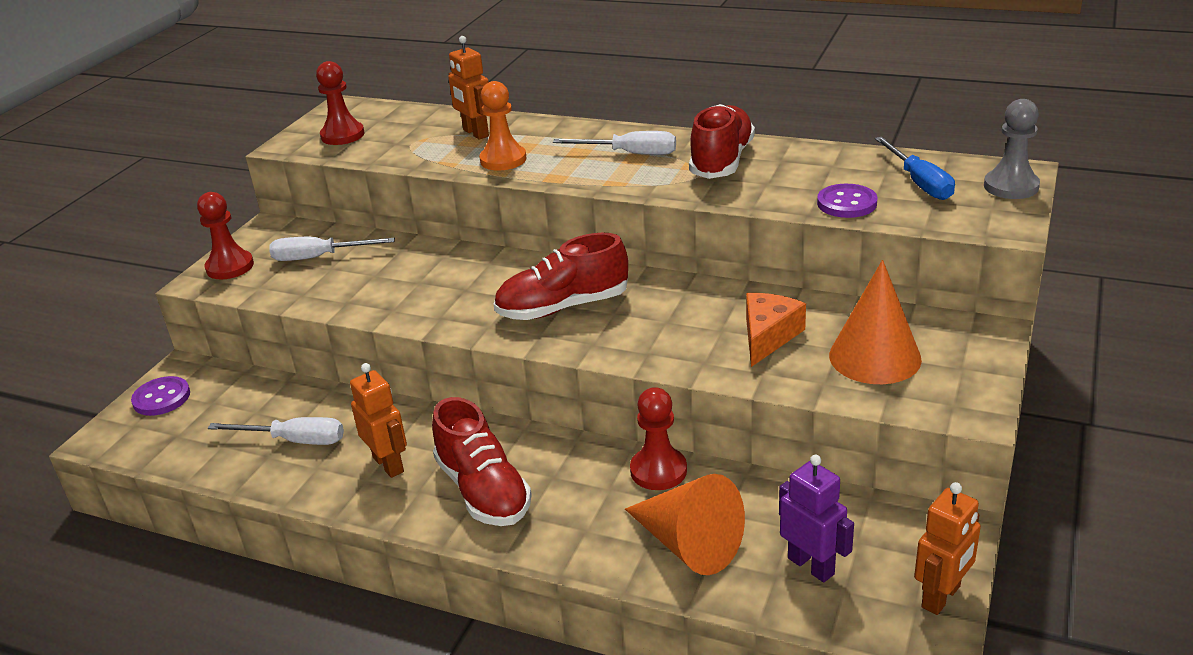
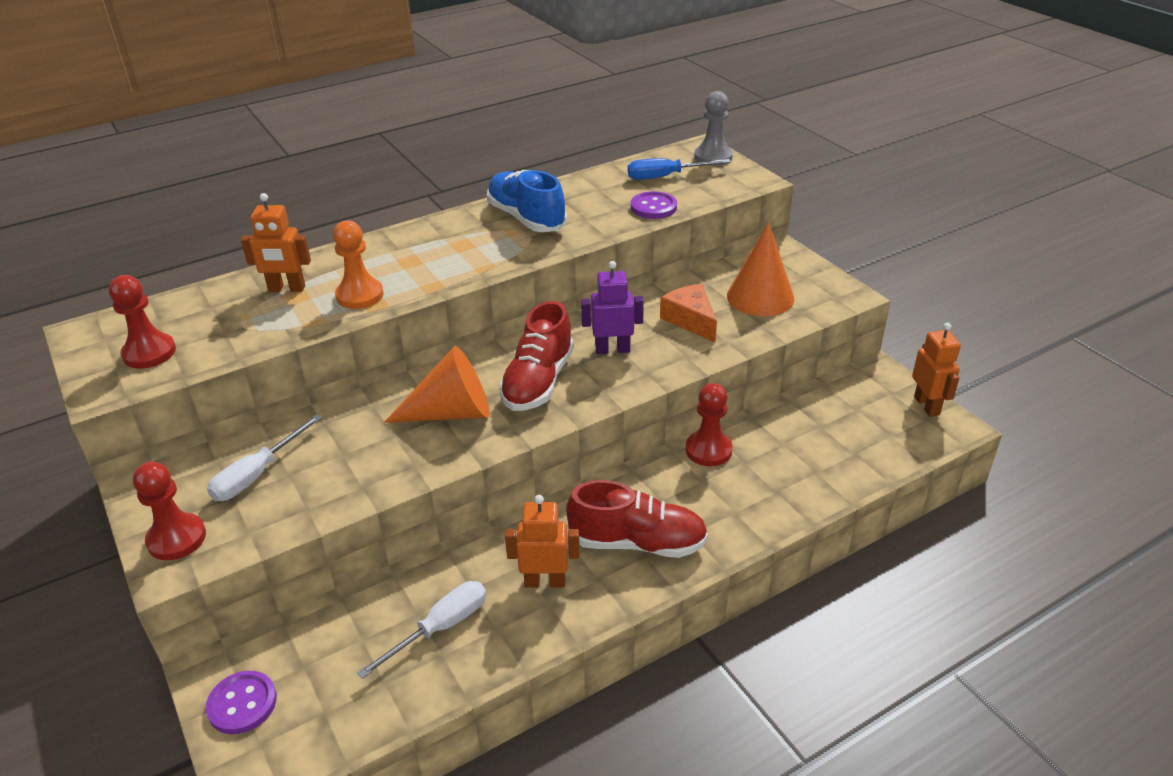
camera: 55 degrees left, 5 degrees up
(630, 154) = (452, 243): white screwdriver -> none
(688, 544) = (794, 474): orange cone -> orange cone (451, 413)
(722, 161) = (526, 218): red shoe -> blue shoe
(811, 566) = (860, 436): purple robot -> purple robot (612, 349)
(919, 183) = (665, 176): blue screwdriver -> blue screwdriver turned 150 degrees clockwise

